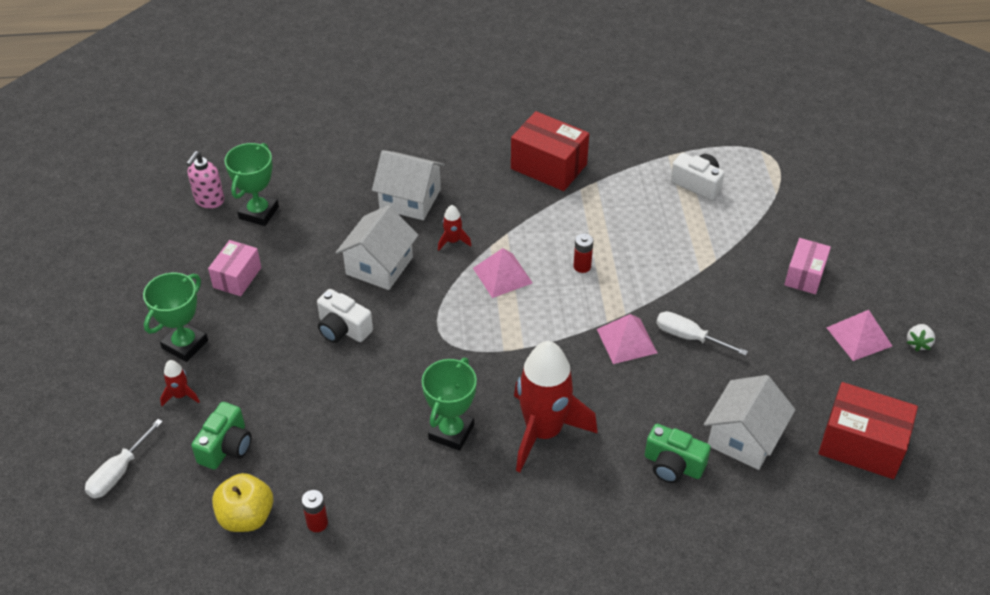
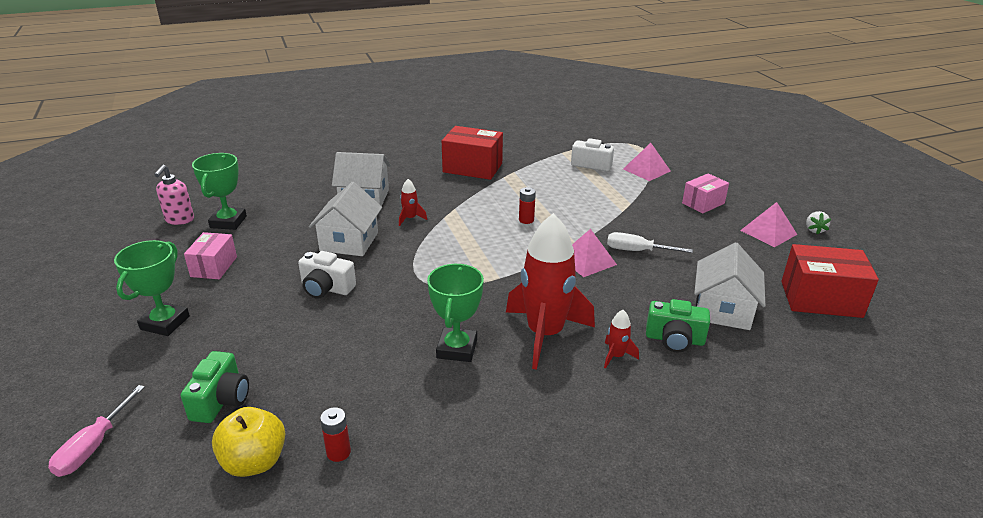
camera: 15 degrees left, 15 degrees down
(119, 472) = (94, 446): white screwdriver -> pink screwdriver
(181, 395) = (164, 364): red rocket -> red rocket (616, 356)
(502, 275) = (461, 234): pink pyramid -> pink pyramid (646, 170)
(804, 275) = (703, 203): pink box -> pink box turned 45 degrees clockwise

